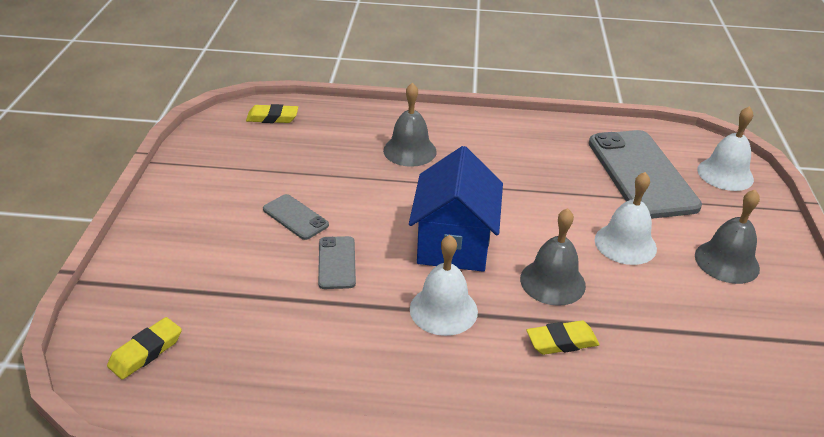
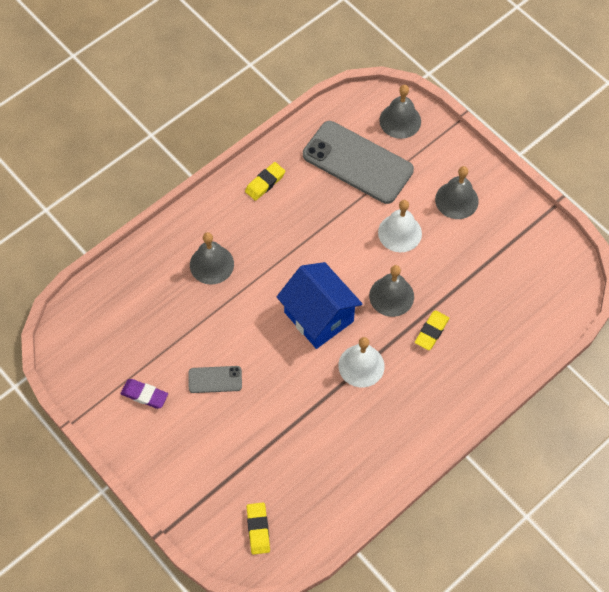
camera: 45 degrees left, 25 degrees up
(227, 185) = (144, 395): none -> purple eraser
(272, 117) = (91, 315): yellow eraser -> yellow eraser (265, 183)
(337, 263) = (276, 388): grey phone -> none
(725, 174) = (400, 120): white bell -> grey bell

